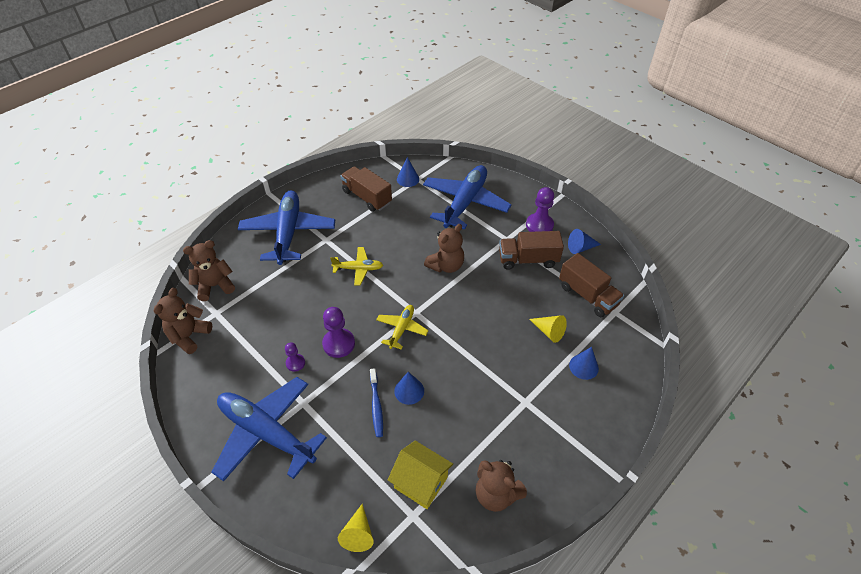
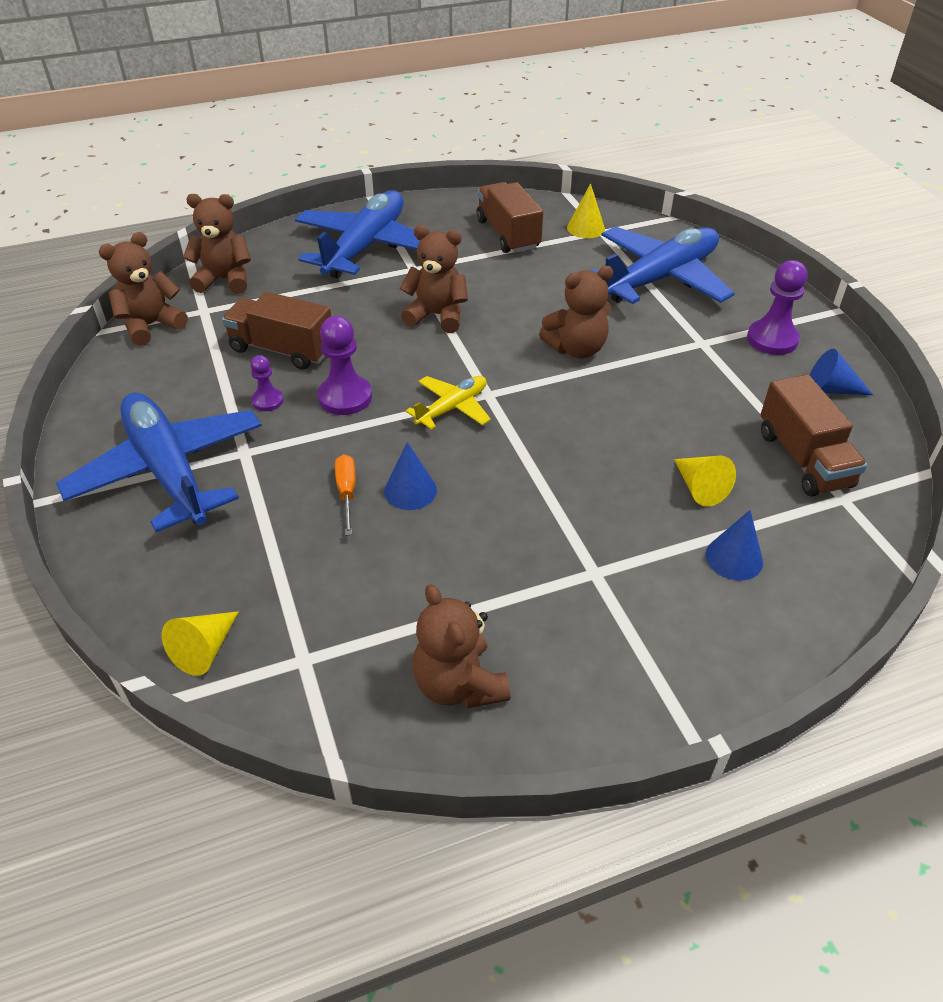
camera: 25 degrees right, 5 degrees down
(358, 269) = (437, 315): yellow plane -> brown teddy bear
(376, 406) = (347, 493): blue toothbrush -> orange screwdriver
(408, 179) = (586, 228): blue cone -> yellow cone
(421, 482) = (346, 619): yellow house -> none
(528, 260) = (722, 379): brown truck -> brown truck (282, 350)

